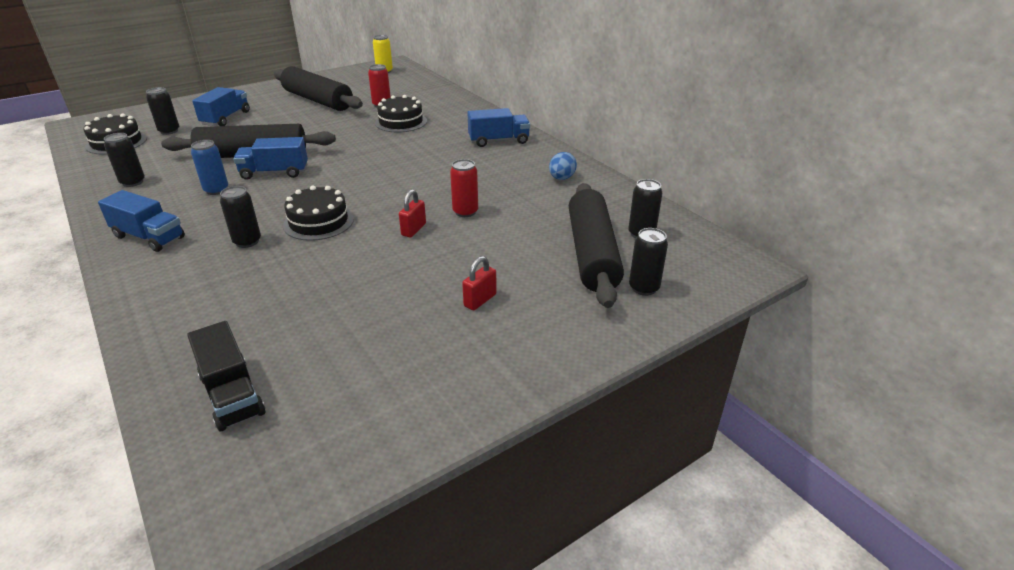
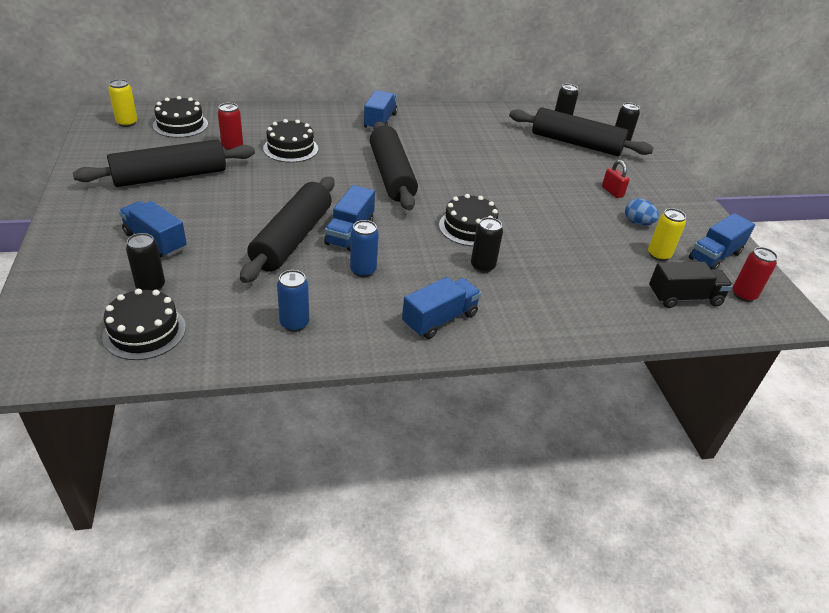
camera: 70 degrees left, 5 degrees up
(133, 182) = (294, 323): black can -> blue can
(333, 360) = (658, 255): none -> yellow can
(361, 419) = (715, 256): none -> blue truck
(393, 167) = (392, 175): none -> black rolling pin
(399, 83) = (180, 125): none -> black cake
(413, 229) = (508, 191): red padlock -> none
(465, 212) = (494, 166): red can -> red can (743, 295)
(561, 178) = (468, 120): blue egg -> blue egg (637, 223)

